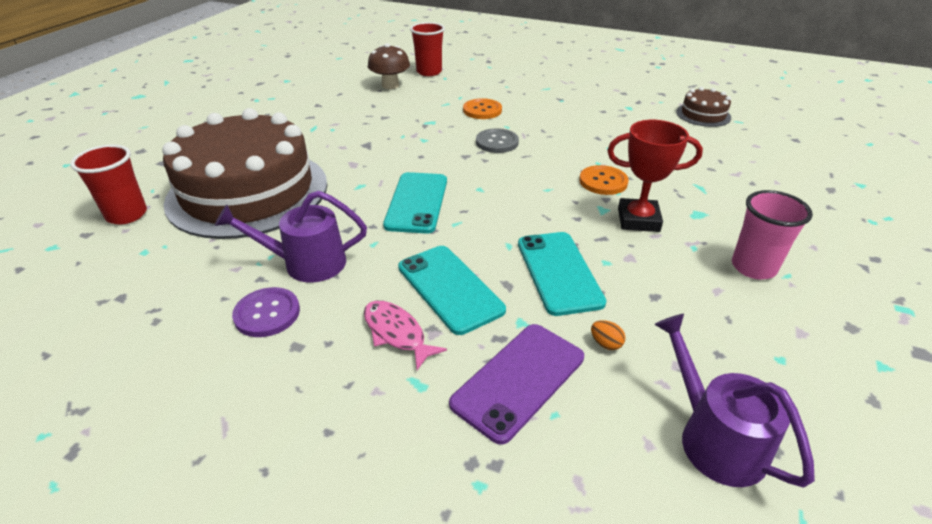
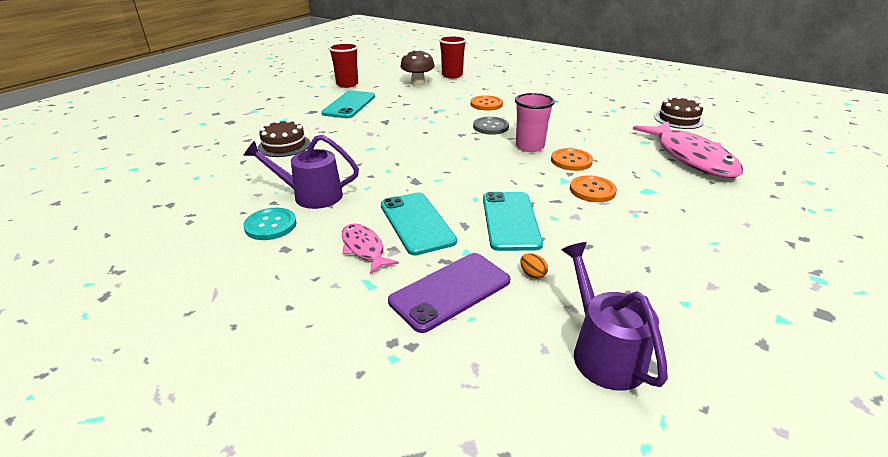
camera: 10 degrees right, 5 degrees down
(127, 215) = (192, 153): red cup -> red cup (347, 84)
(248, 192) = (284, 145): brown cake -> brown cake, size x0.42
(267, 313) = (270, 225): purple button -> turquoise button
(417, 202) = (411, 163): turquoise phone -> turquoise phone (349, 105)
(638, 220) = (592, 190): red trophy -> orange button
(731, 164) = (691, 157): none -> pink fish
(753, 267) = (684, 233): pink cup -> pink cup (529, 147)

